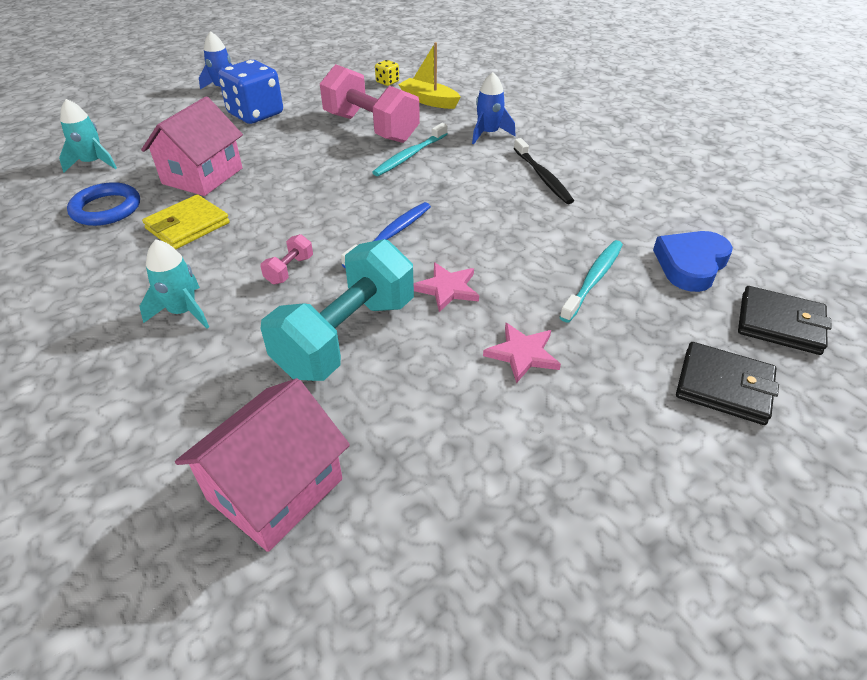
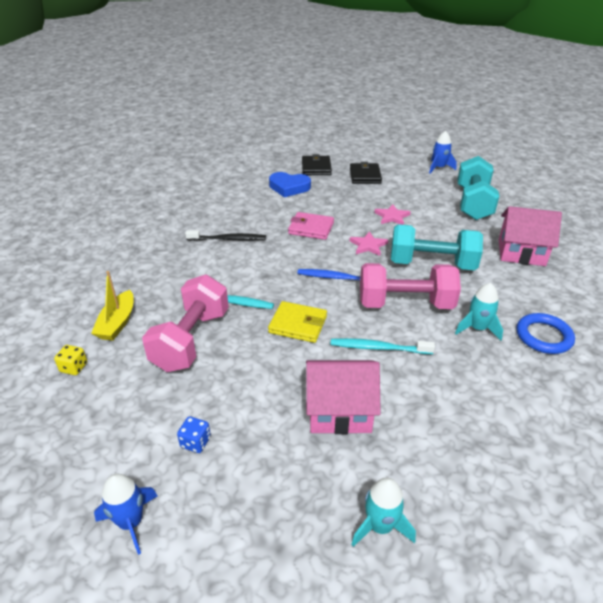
camera: 115 degrees left, 5 degrees down
(106, 209) = (433, 447): blue ring -> blue ring (543, 336)
(188, 226) = (408, 376): yellow wallet -> yellow wallet (298, 324)
(255, 114) = (195, 442): blue dice -> blue dice, size x0.45
(289, 270) = (405, 304): pink dumbbell -> pink dumbbell, size x2.47
(488, 134) = (174, 274): blue rocket -> blue rocket (439, 168)
(513, 532) = (473, 203): none -> turquoise dumbbell
(533, 249) = (311, 228): none -> pink wallet
(543, 177) = (228, 239): black toothbrush -> black toothbrush turned 45 degrees clockwise
(594, 279) = (322, 208): turquoise toothbrush -> turquoise toothbrush (378, 348)

